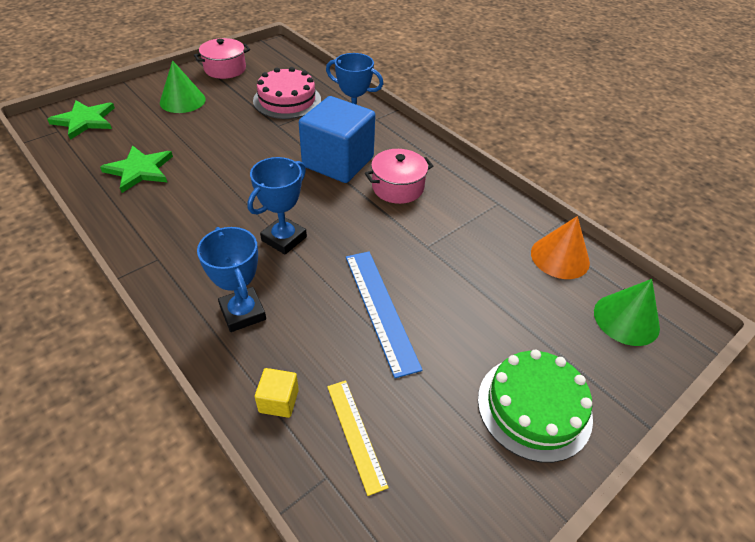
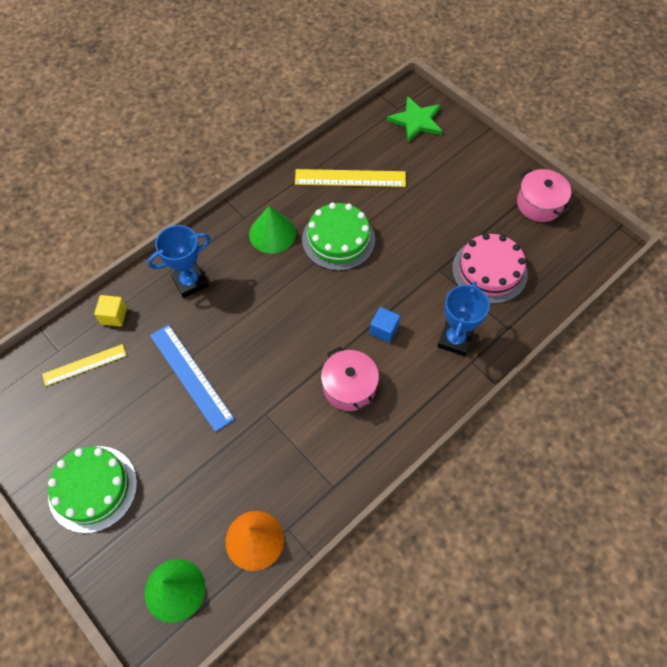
camera: 90 degrees right, 15 degrees up
(140, 170) = (350, 178): green star -> yellow ruler
(182, 101) = (466, 182): green cone -> green cone (272, 233)
(221, 184) = (338, 239): none -> green cake
(284, 239) = (270, 298): blue trophy -> none
(338, 162) = (384, 330): blue cube -> blue cube, size x0.41
(380, 309) = (191, 376): blue ruler -> blue ruler turned 75 degrees clockwise

